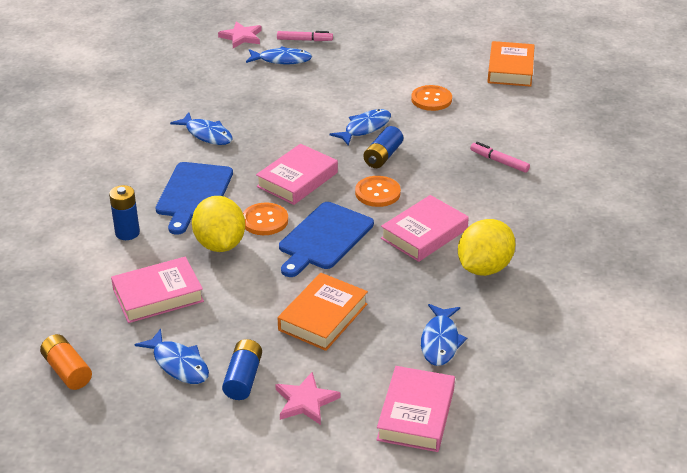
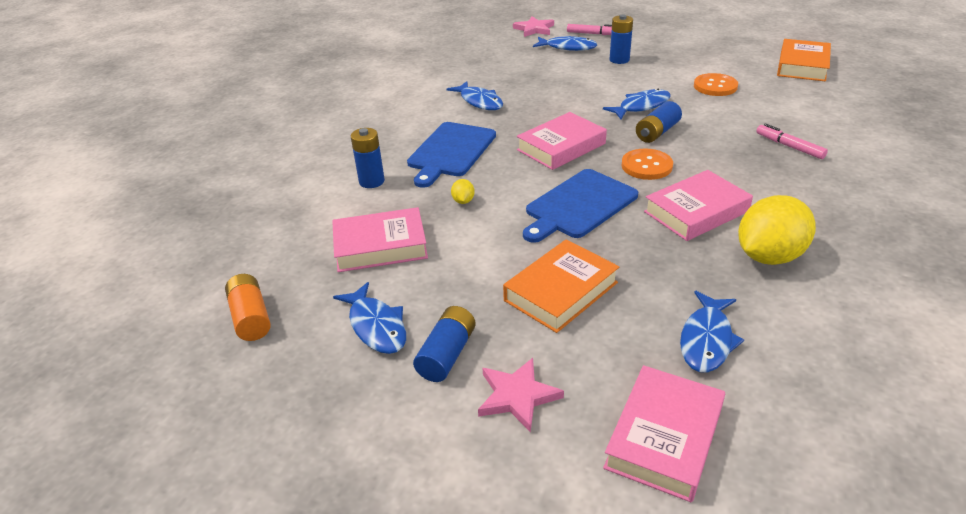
camera: 15 degrees right, 0 degrees up
(220, 244) = (463, 201): yellow lemon -> yellow lemon, size x0.41
(265, 220) = (517, 182): orange button -> none
(336, 73) = (619, 60): none -> blue battery

